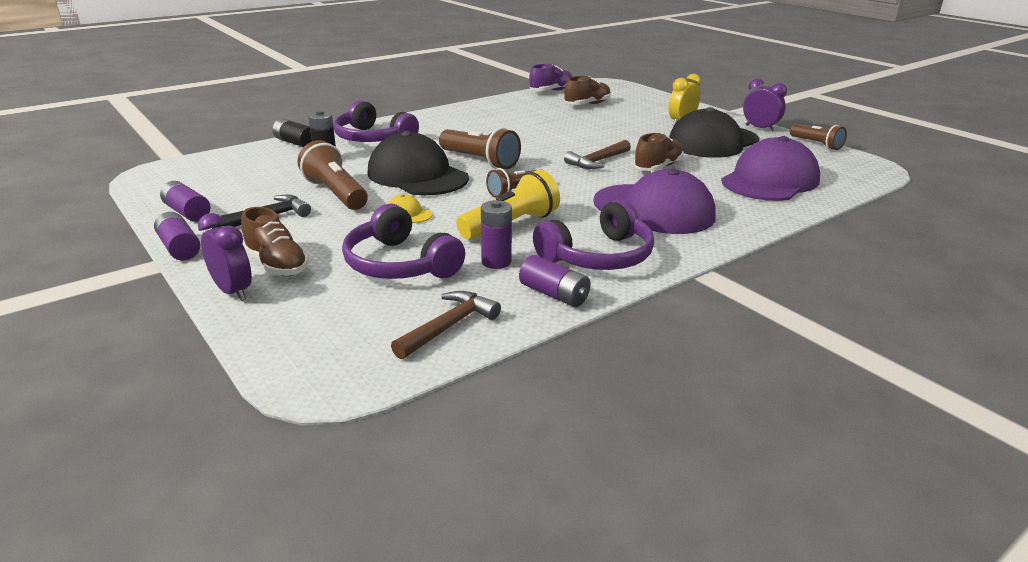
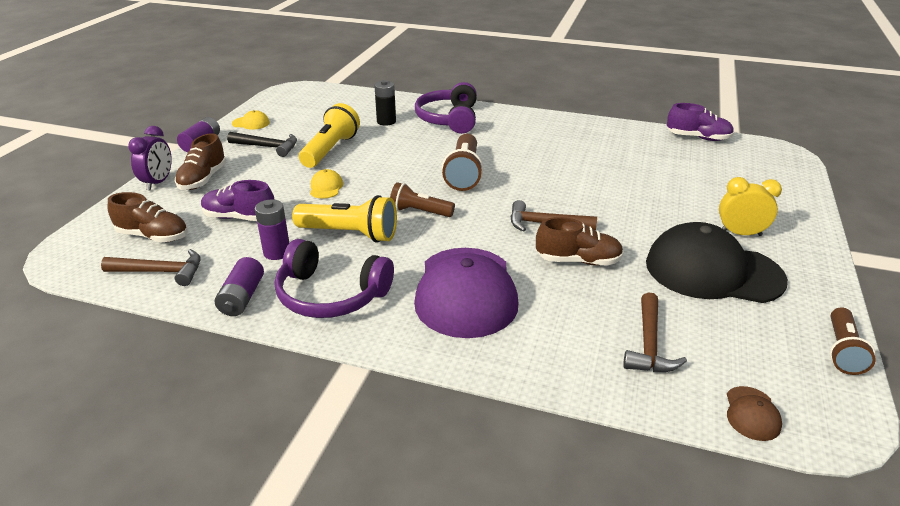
camera: 55 degrees right, 5 degrees up
(187, 212) = (251, 123): purple battery -> yellow cap
(296, 143) = (401, 101): black battery -> none
(336, 194) = (330, 150): brown flashlight -> yellow flashlight
(399, 264) = (239, 217): purple headphones -> purple shoe
(417, 175) = (400, 162): black cap -> none
(587, 104) = (694, 167): brown shoe -> brown shoe (153, 236)
(760, 128) = (822, 290): purple clock -> none
(770, 180) = (649, 344): purple cap -> brown hammer
(852, 180) = (752, 413): none -> brown cap

